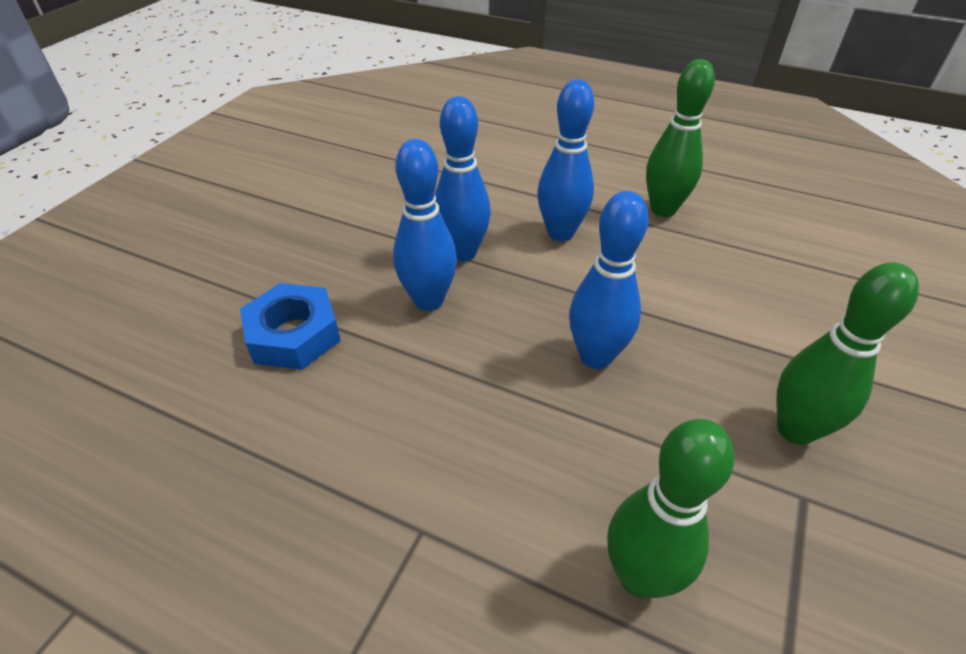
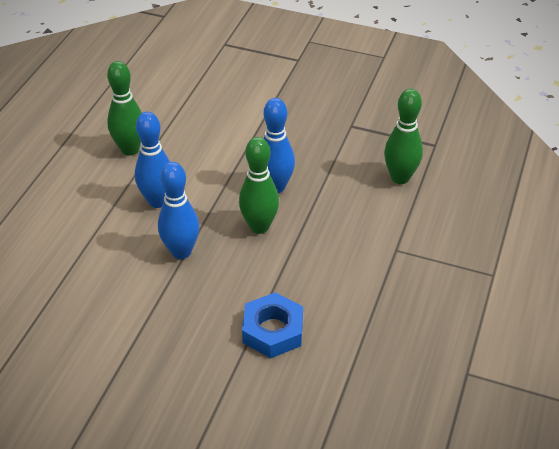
camera: 95 degrees left, 0 degrees up
(428, 300) = (233, 265): blue bowling pin -> none
(795, 430) = (314, 121): green bowling pin -> green bowling pin (259, 226)

